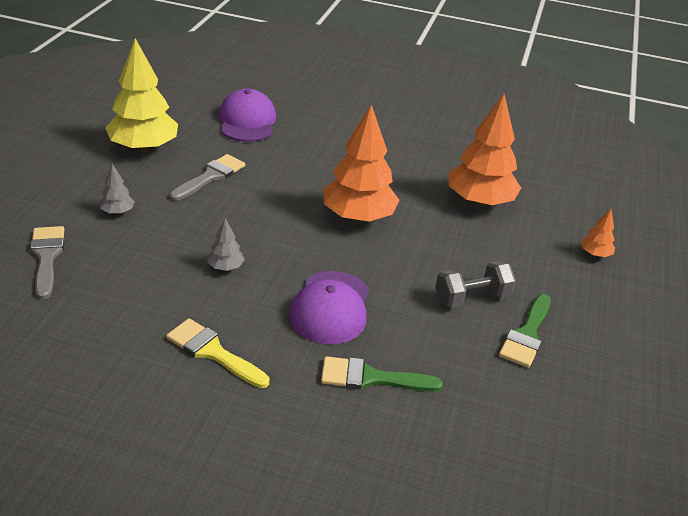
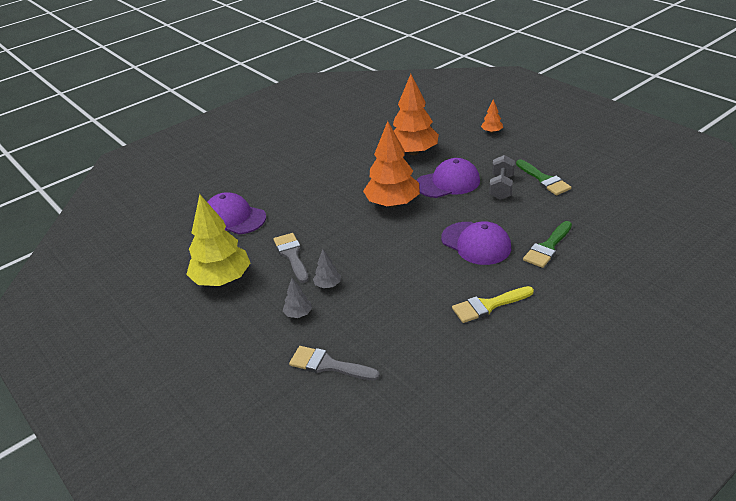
camera: 50 degrees left, 0 degrees up
(225, 267) = (404, 276): grey tree -> grey tree (327, 285)
(439, 248) = (448, 183): none -> purple cap

